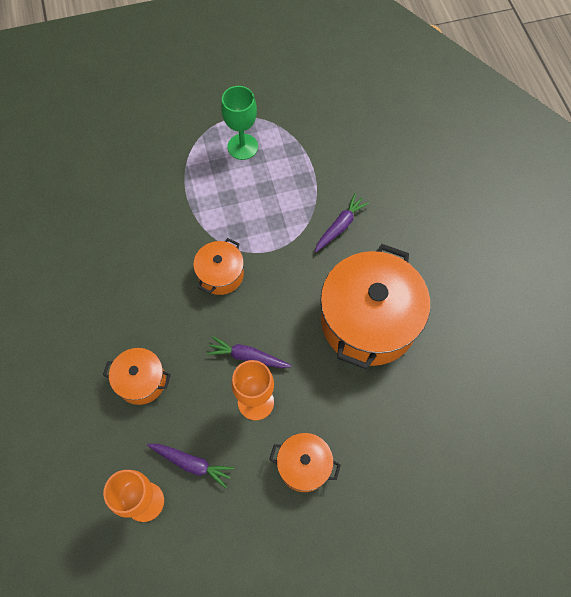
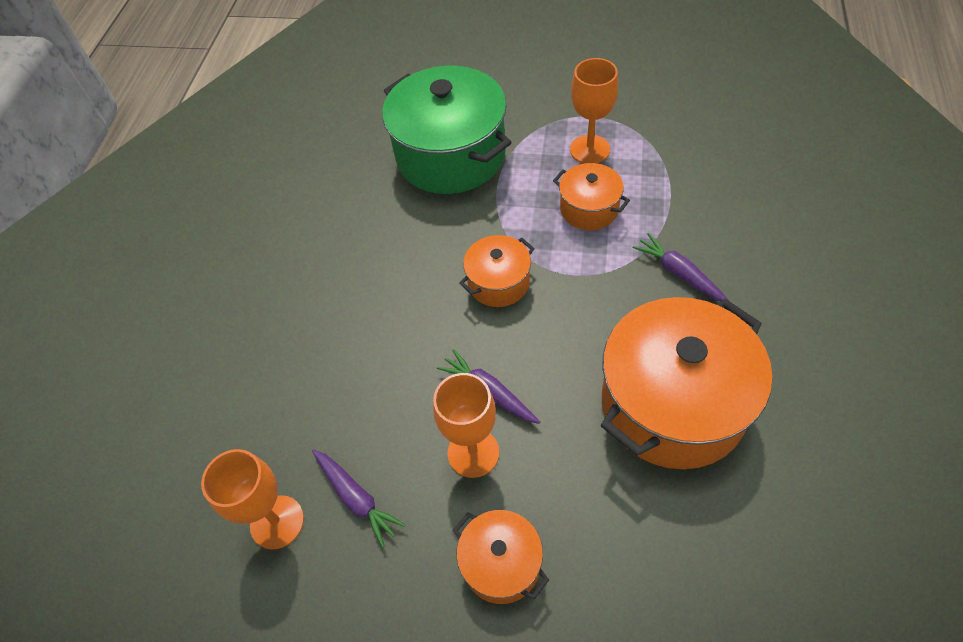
camera: 30 degrees right, 10 degrees down
(140, 182) = (451, 155): none -> green pot
(141, 381) = (345, 373): orange pot -> orange pot (589, 209)
(242, 147) = (589, 149): green goblet -> orange goblet
(340, 226) = (679, 273): purple carrot -> purple carrot turned 105 degrees counterclockwise

